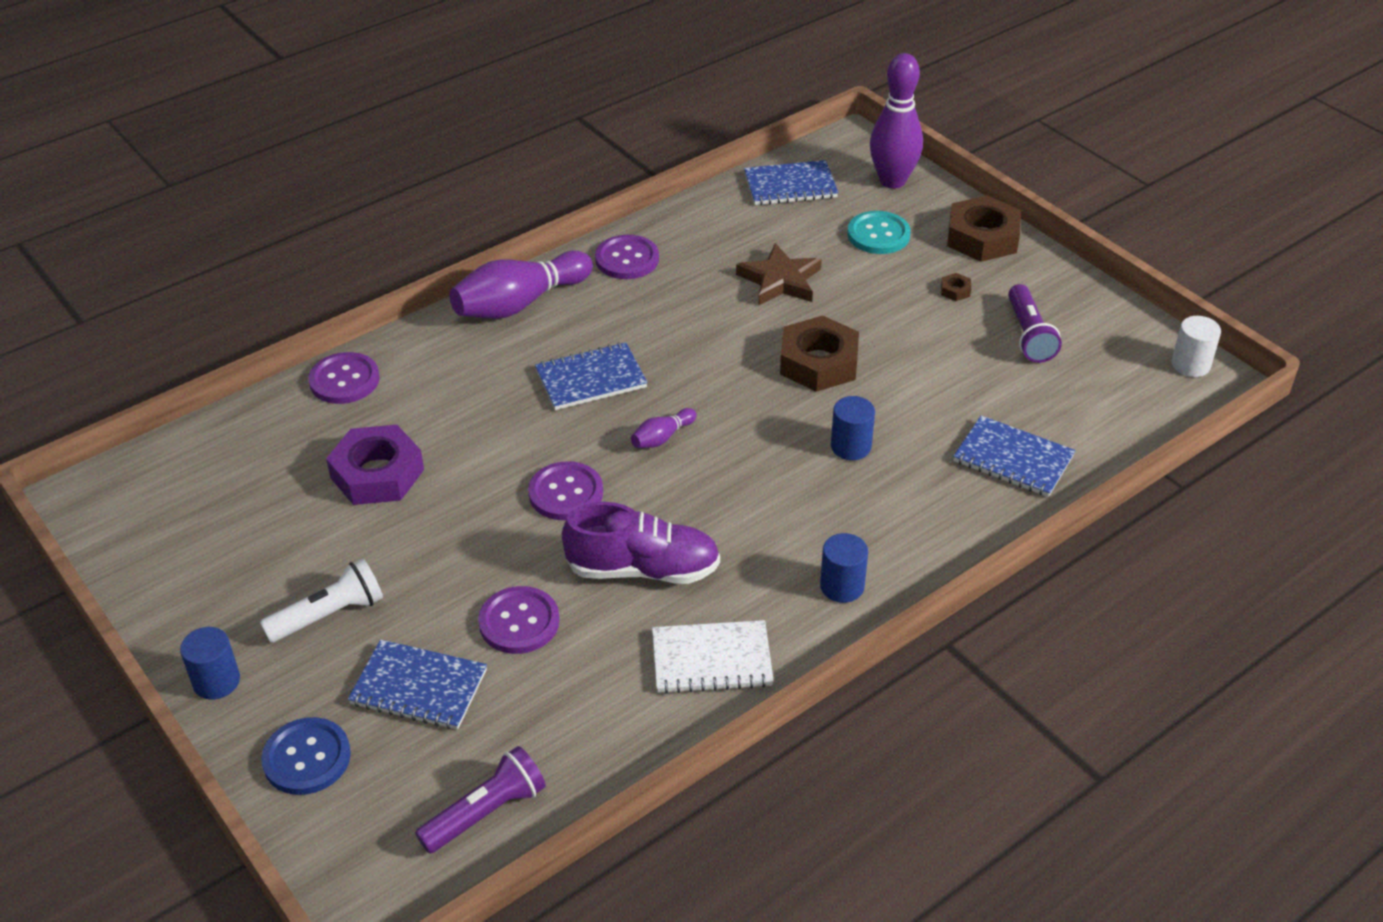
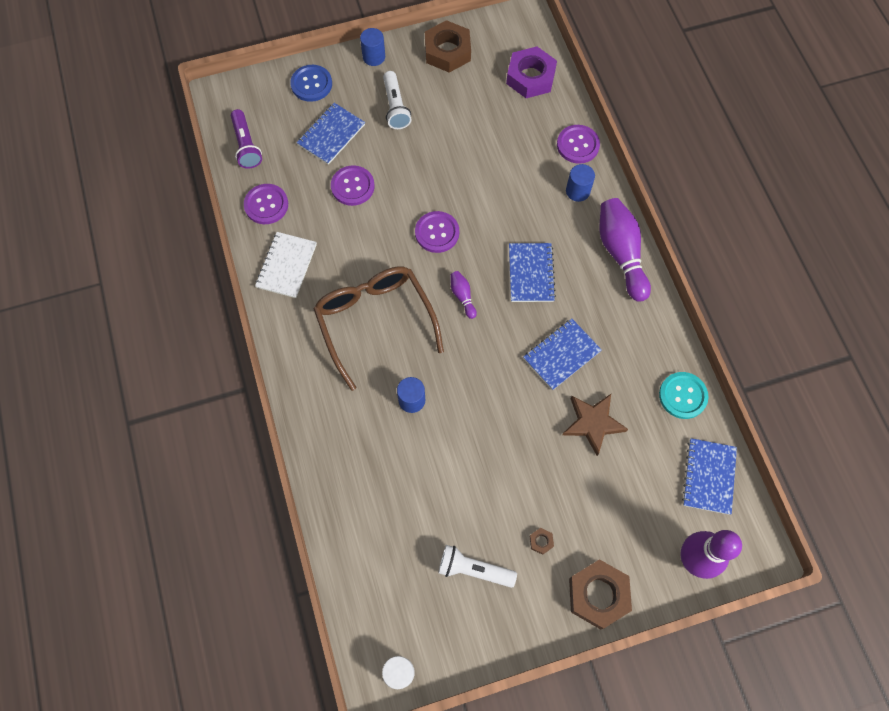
camera: 110 degrees right, 25 degrees up
(377, 474) = (490, 146): purple nut -> purple nut (530, 77)
(627, 259) = (649, 332): purple button -> purple button (266, 205)
(643, 569) = (363, 253): purple shoe -> none
(753, 520) = (375, 321): none -> brown glasses
(818, 362) = (497, 413): brown nut -> brown nut (447, 51)
(842, 586) = (305, 348): blue cylinder -> blue cylinder (577, 191)
(878, 235) = (626, 516): turquoise button -> turquoise button (682, 396)
(1013, 459) = (360, 494): blue notebook -> blue notebook (561, 355)
(1028, 335) = (474, 569): purple flashlight -> white flashlight

